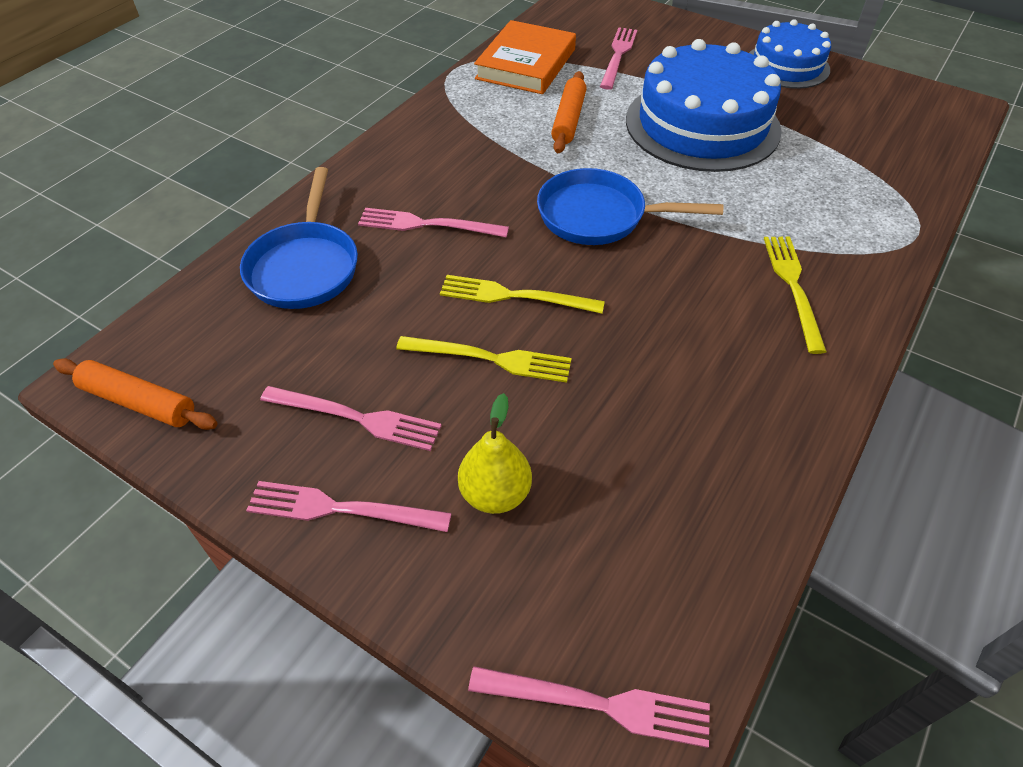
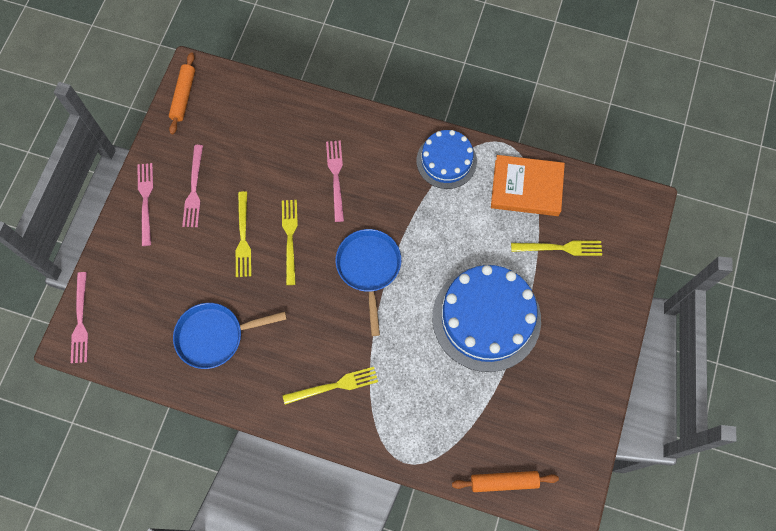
camera: 75 degrees right, 20 degrees up
(305, 267) = (286, 128): blue pan -> blue pan (215, 336)
(495, 493) = (165, 260): yellow pear -> none
(568, 120) = (465, 231): orange rolling pin -> orange rolling pin (504, 482)
(618, 56) = (559, 248): pink fork -> yellow fork
(787, 66) = (588, 372): blue cake -> blue cake (446, 161)

